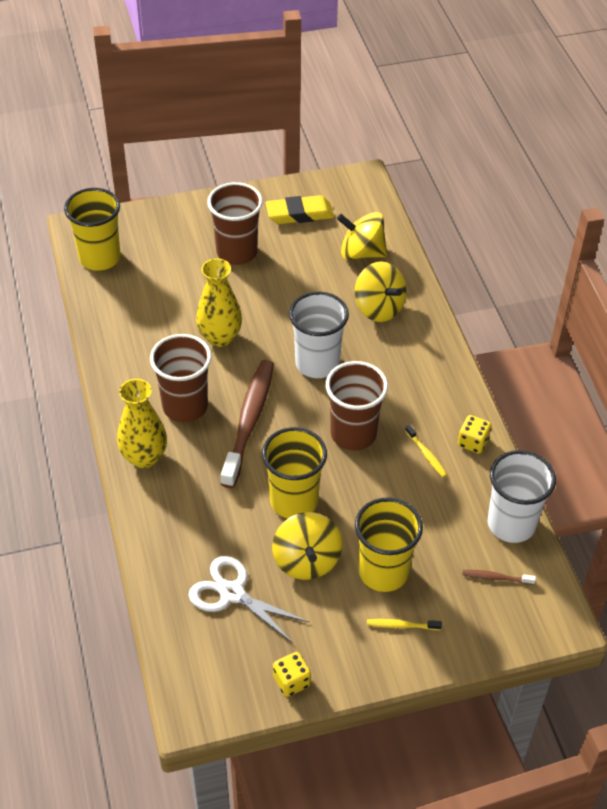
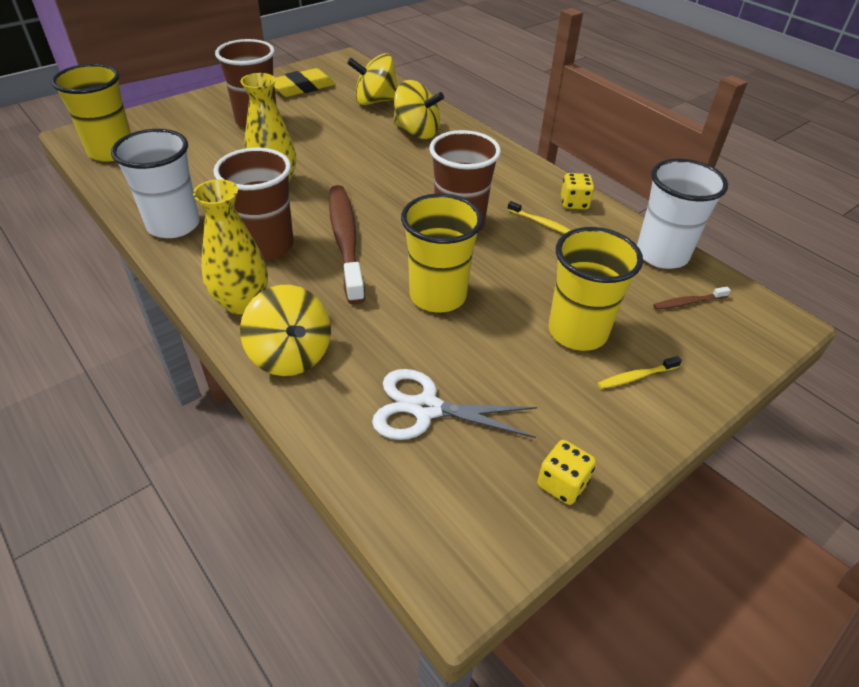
camera: 25 degrees left, 5 degrees down
(306, 560) = (489, 347): yellow spinning top -> yellow spinning top (291, 355)
(317, 363) = (386, 181): white cup -> white cup (173, 225)

